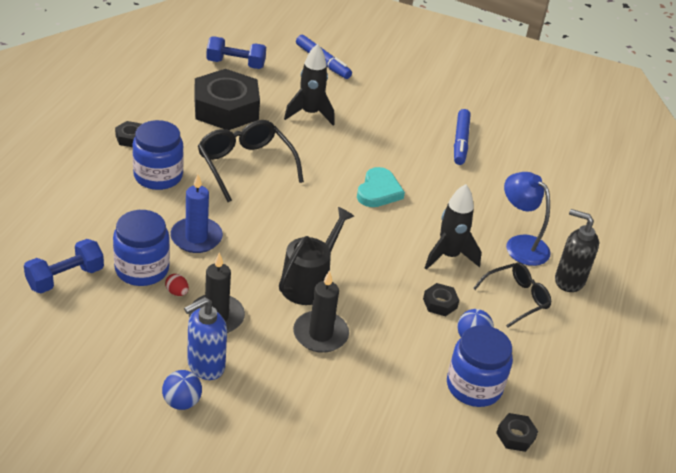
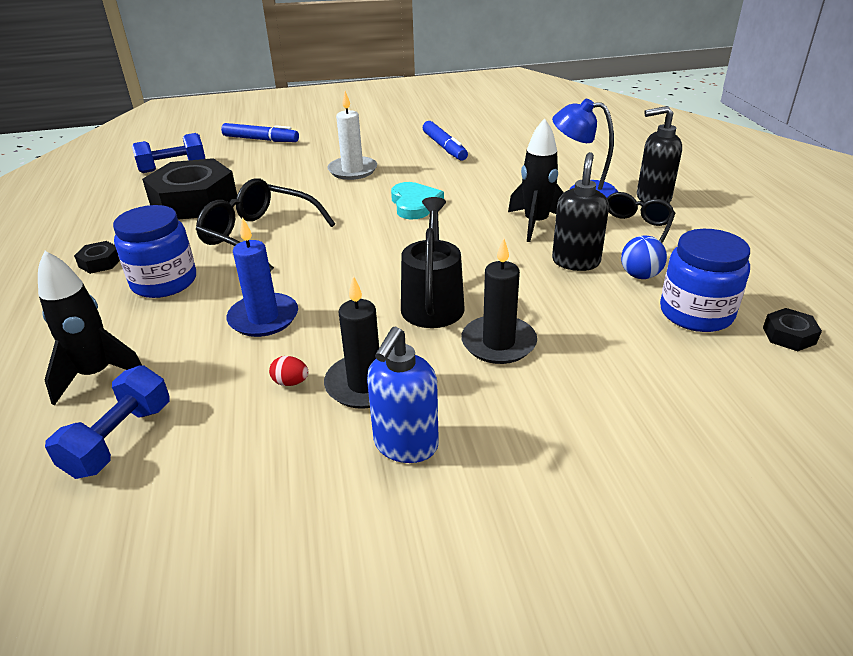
camera: 25 degrees left, 5 degrees down
(142, 269) = (222, 379): blue jar -> none
(182, 402) = (418, 507): blue ball -> none
(310, 114) = (286, 176): black rocket -> black rocket (97, 375)
(364, 132) = (352, 170): none -> white candle
(440, 303) = (576, 261): black nut -> black soap dispenser

